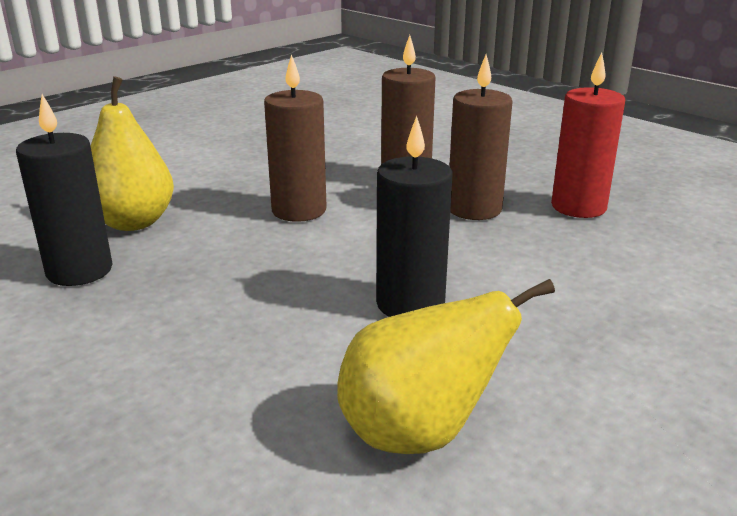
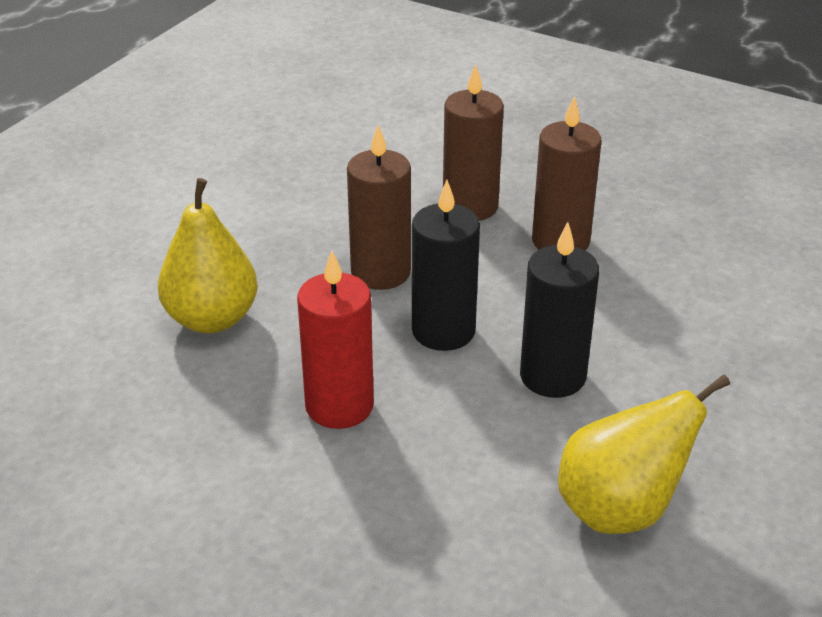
camera: 15 degrees left, 10 degrees up
(79, 271) = (202, 394): black candle -> black candle (443, 331)
(578, 207) = (662, 222): red candle -> red candle (339, 406)

